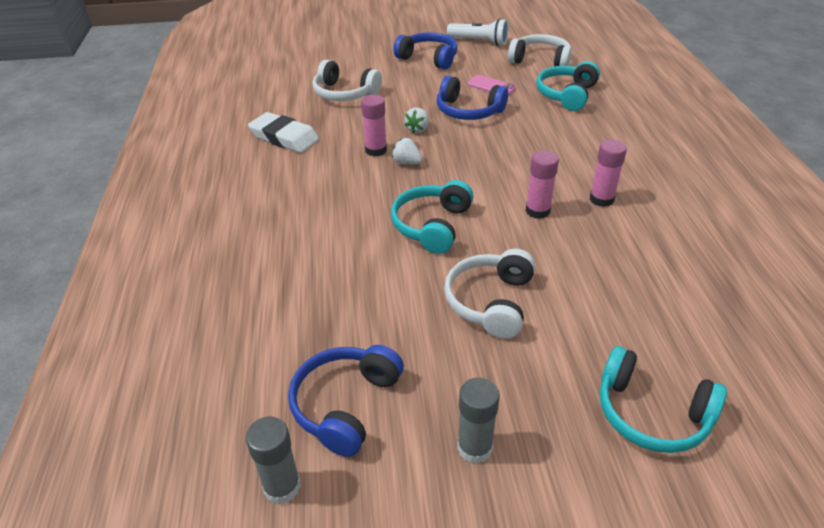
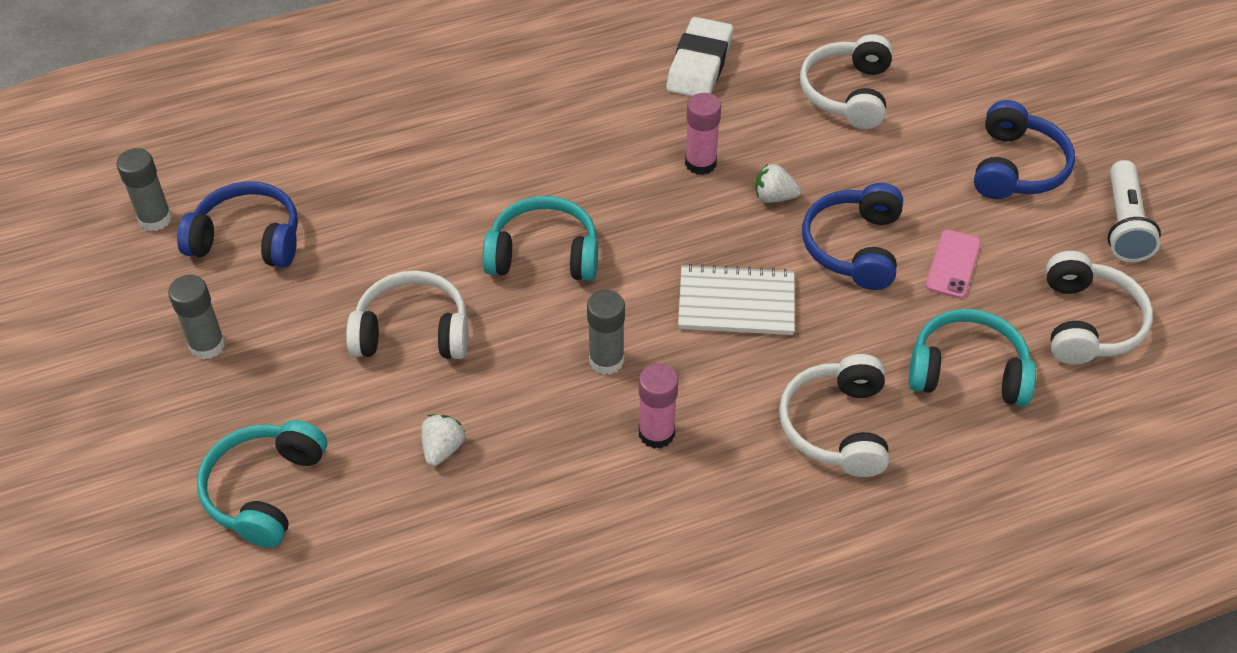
camera: 75 degrees right, 10 degrees up
(407, 163) = (680, 202): white strawberry -> white strawberry (443, 449)
(500, 155) = (736, 303): none -> white notebook
(537, 211) = (606, 360): pink glue stick -> grey glue stick
(601, 137) = (836, 427): none -> white headphones

